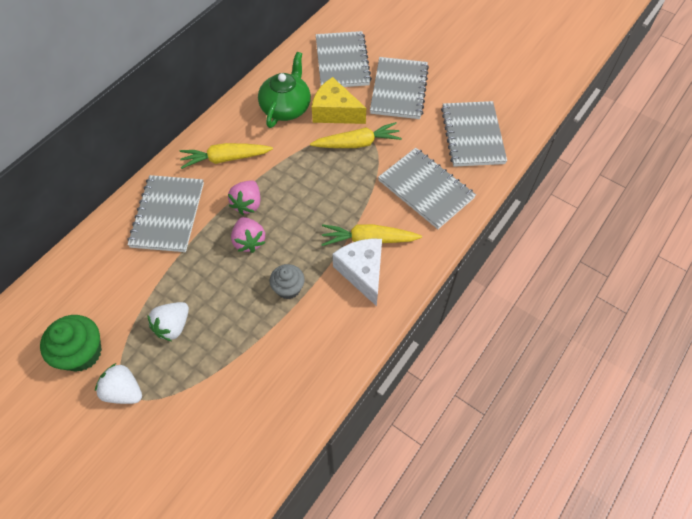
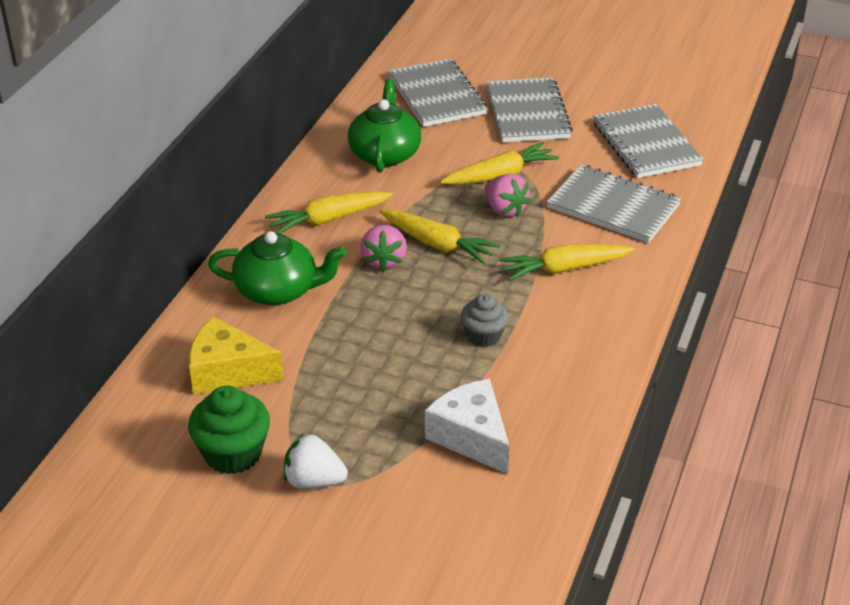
camera: 15 degrees left, 20 degrees down
(167, 215) = (278, 290): grey notebook -> green teapot
(173, 326) = (347, 402): white strawberry -> none
(249, 241) = (406, 298): pink strawberry -> pink strawberry (505, 210)
(290, 197) = (438, 244): none -> yellow carrot
(335, 112) = (454, 148): yellow cheese -> yellow cheese (228, 372)
(362, 272) = (573, 302): white cheese -> white cheese (471, 437)

